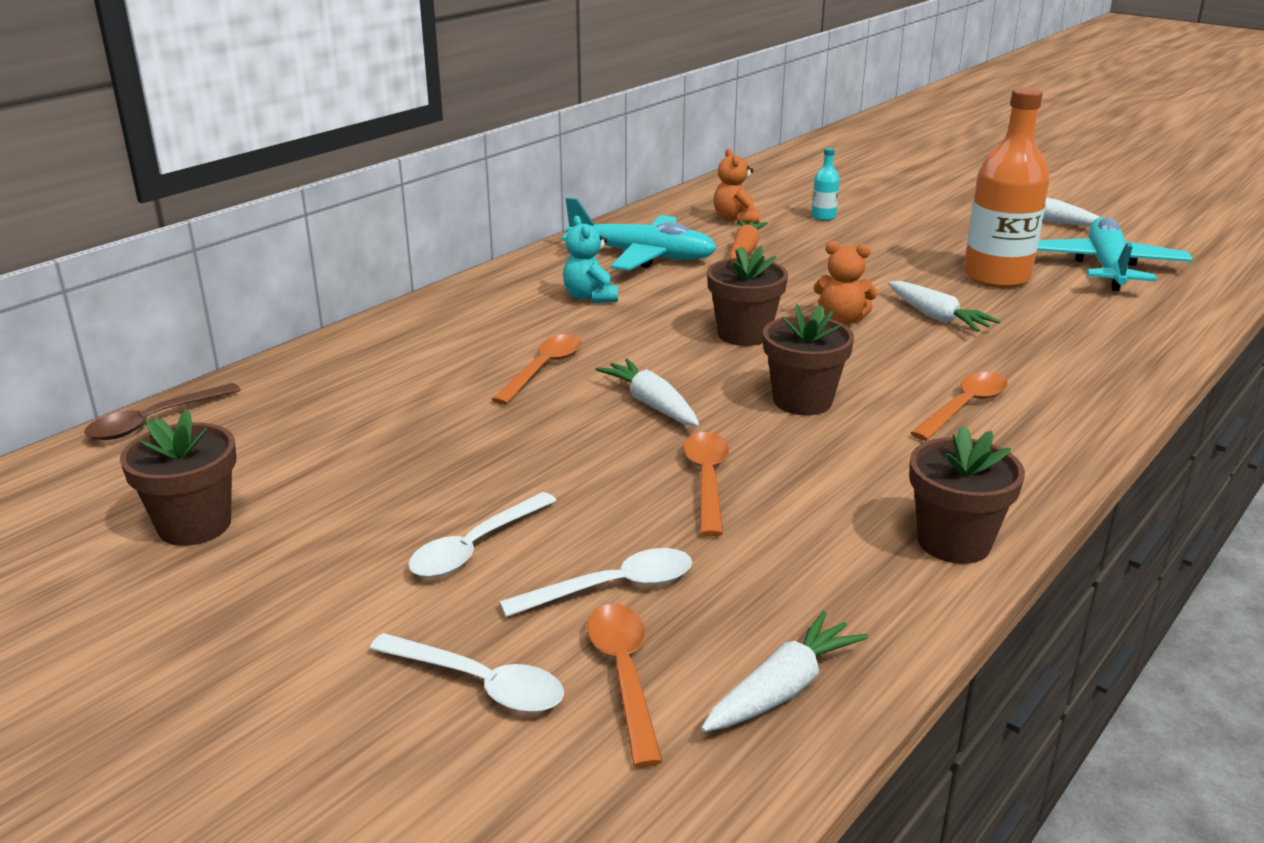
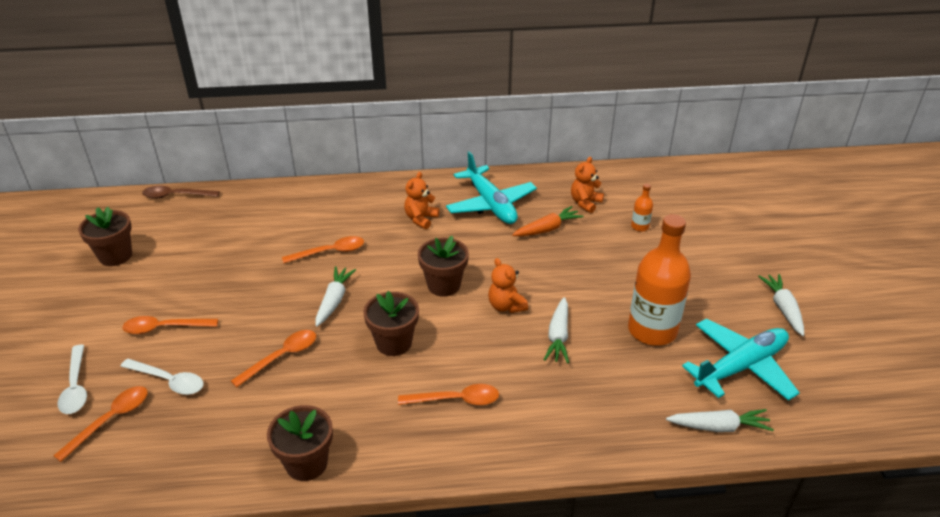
camera: 45 degrees right, 10 degrees up
(475, 547) = (164, 328): white spoon -> orange spoon
(590, 297) = (421, 219): turquoise teddy bear -> orange teddy bear
(783, 688) = (138, 469): white carrot -> white carrot (719, 427)
(823, 216) = (640, 227): turquoise bottle -> orange bottle

